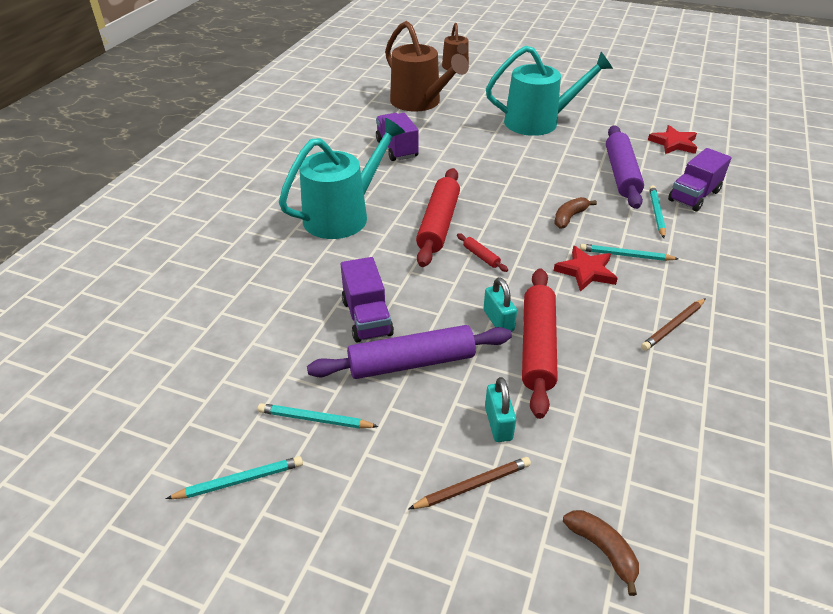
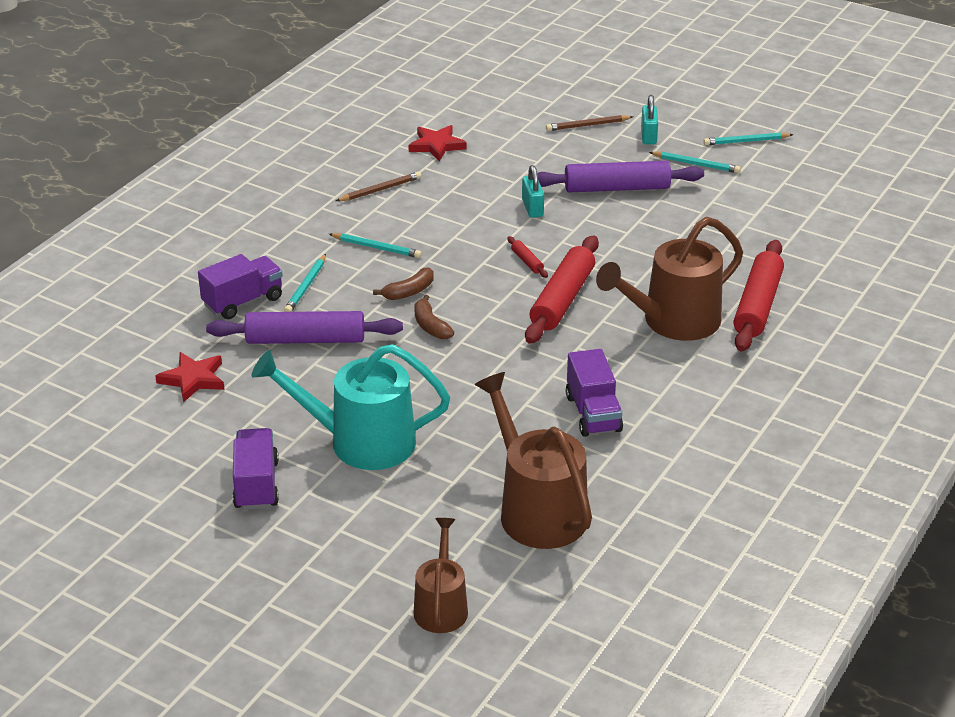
camera: 170 degrees left, 5 degrees down
(343, 215) = (673, 321): turquoise watering can -> brown watering can
(367, 318) = (652, 222): purple truck -> purple truck (256, 485)
(498, 423) = (559, 150): turquoise padlock -> turquoise padlock (648, 136)
(538, 347) = (506, 188): red rolling pin -> red rolling pin (757, 305)
(586, 271) = (427, 238): red star -> red star (436, 145)
(602, 550) = (518, 96): brown banana -> brown banana (430, 326)
(621, 174) = (305, 339): purple rolling pin -> purple rolling pin turned 75 degrees clockwise

